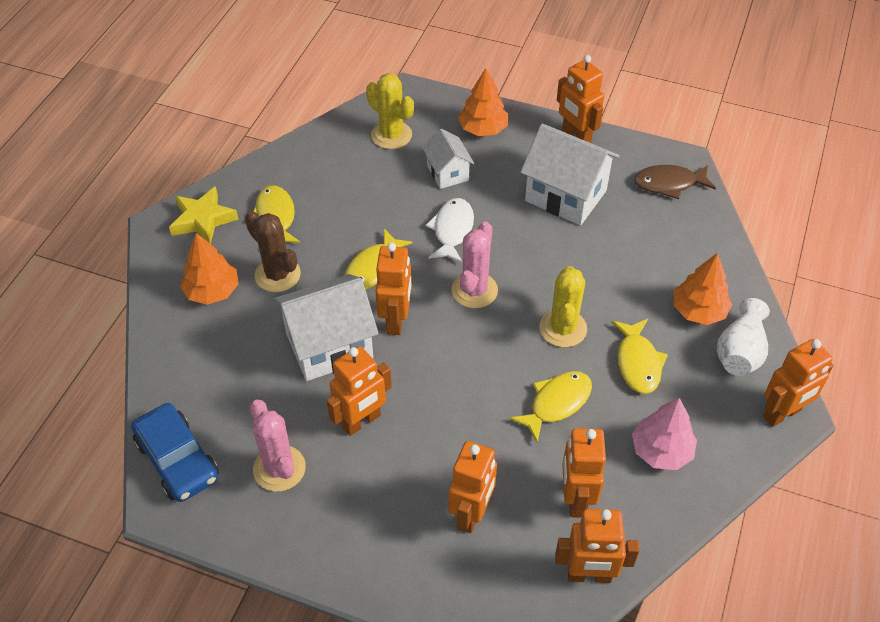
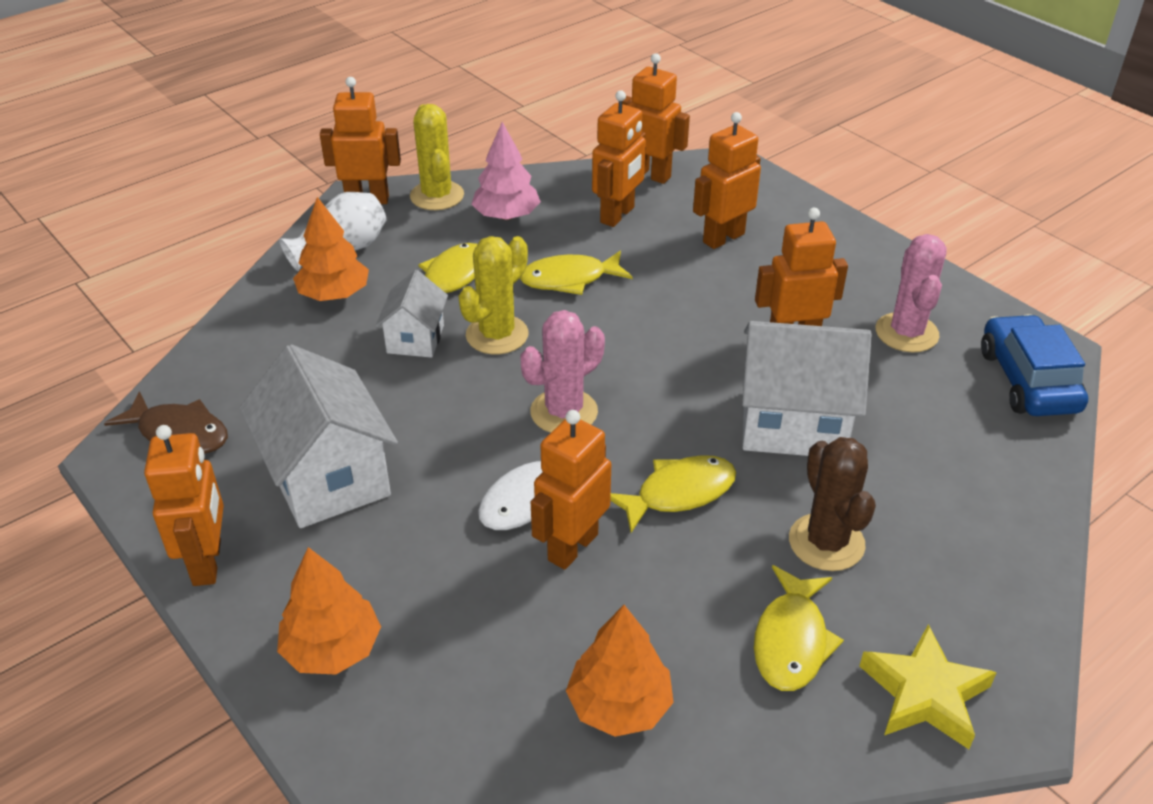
camera: 150 degrees left, 10 degrees down
(212, 291) = (938, 559): orange tree -> orange tree (619, 705)
(391, 135) = (496, 715): yellow cactus -> yellow cactus (437, 196)
(396, 320) = (689, 418): orange robot -> orange robot (572, 547)
(447, 173) = (461, 592): white house -> white house (415, 339)

